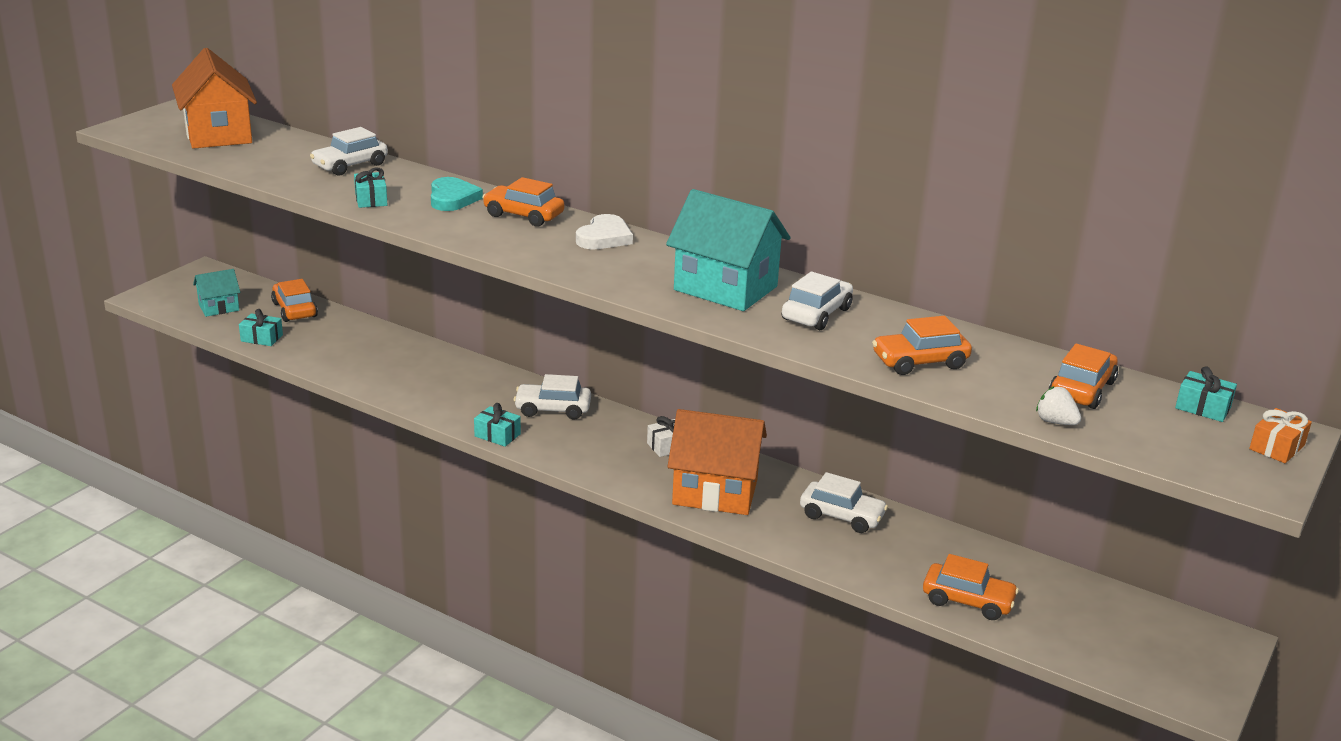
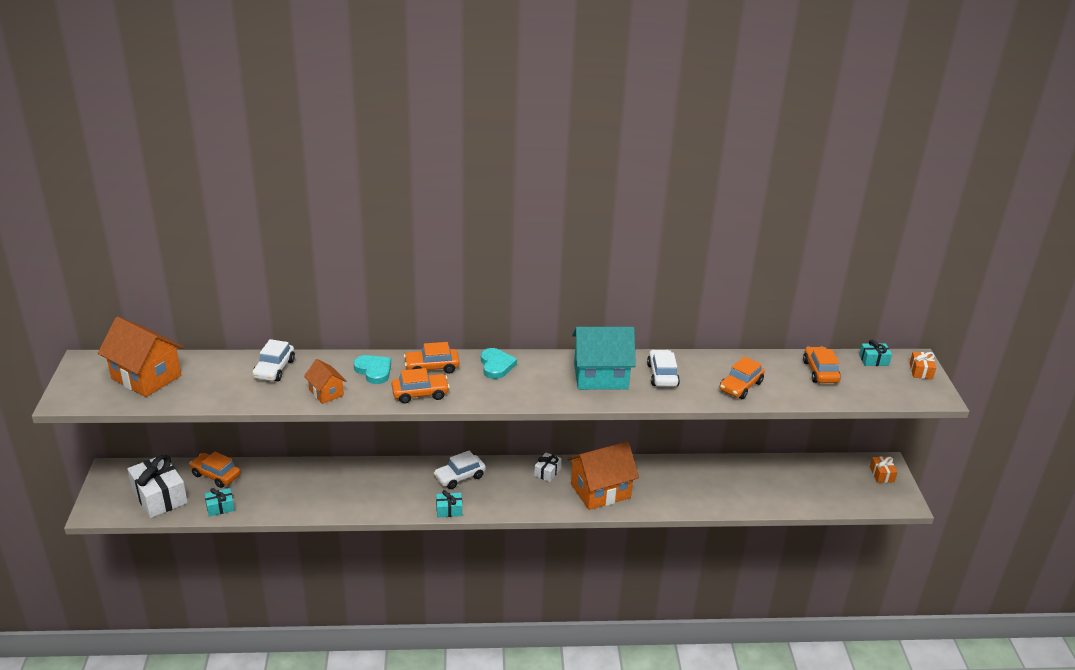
camera: 35 degrees left, 5 degrees up
(219, 307) = (160, 496): turquoise house -> white gift
(371, 199) = (326, 393): turquoise gift -> orange house
(604, 237) = (496, 365): white heart -> turquoise heart
(841, 516) = (673, 475): white car -> none
(967, 601) = (772, 498): orange car -> orange car (420, 394)
(1055, 422) = (831, 398): white strawberry -> none
(1202, 650) = (881, 474): none -> orange gift

